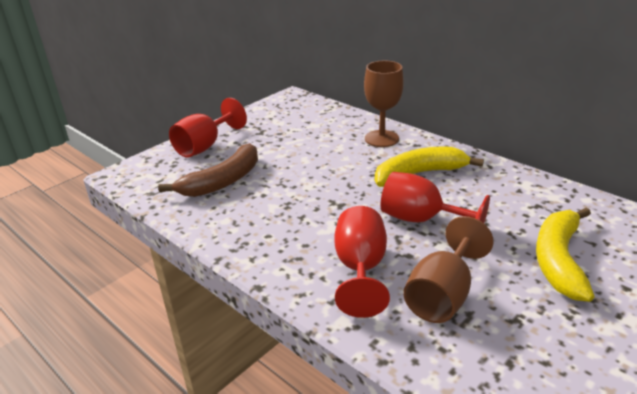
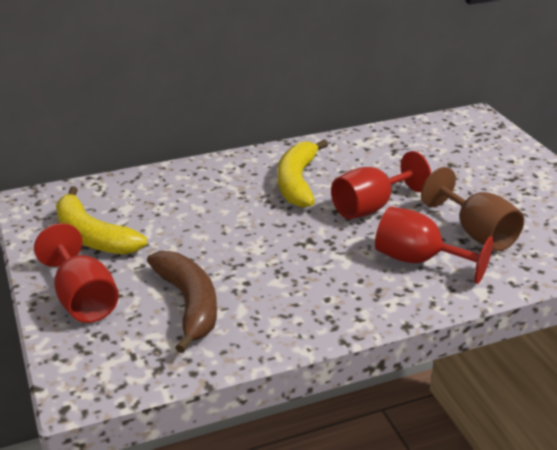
camera: 65 degrees left, 0 degrees up
(381, 138) = (208, 178): brown goblet -> none
(558, 260) = (467, 171): yellow banana -> yellow banana (92, 236)

